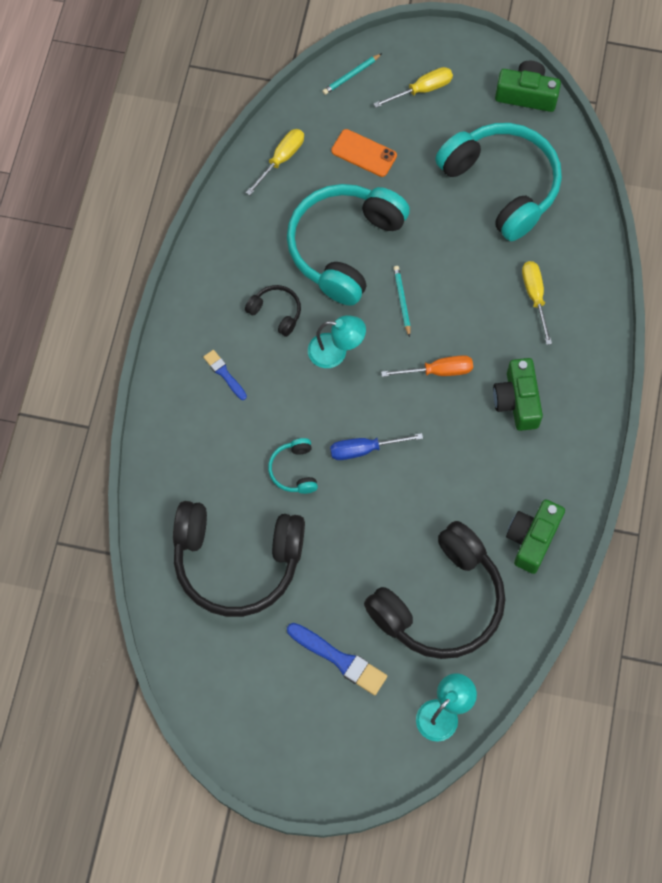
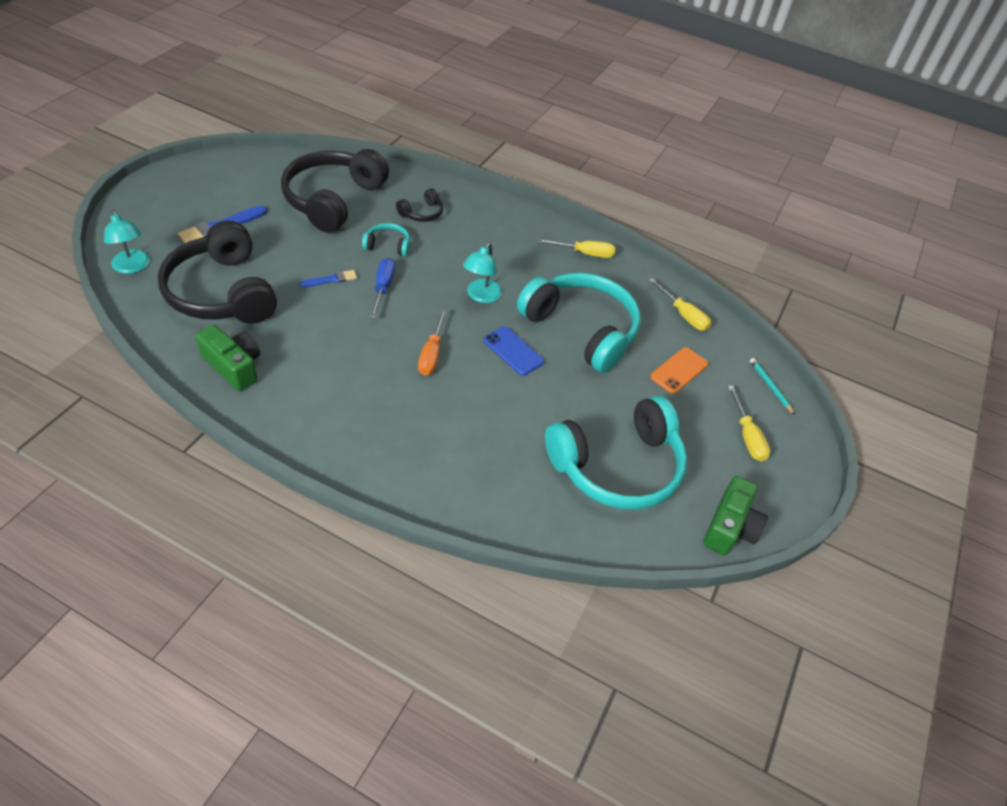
camera: 100 degrees right, 20 degrees down
(224, 374) = (490, 232): blue brush -> blue brush (331, 279)
(276, 312) = (532, 272): black headphones -> black headphones (422, 213)
(402, 301) = (513, 351): turquoise pencil -> blue phone
(517, 401) = (373, 400): green camera -> none
(535, 297) = (478, 451): yellow screwdriver -> yellow screwdriver (584, 253)

